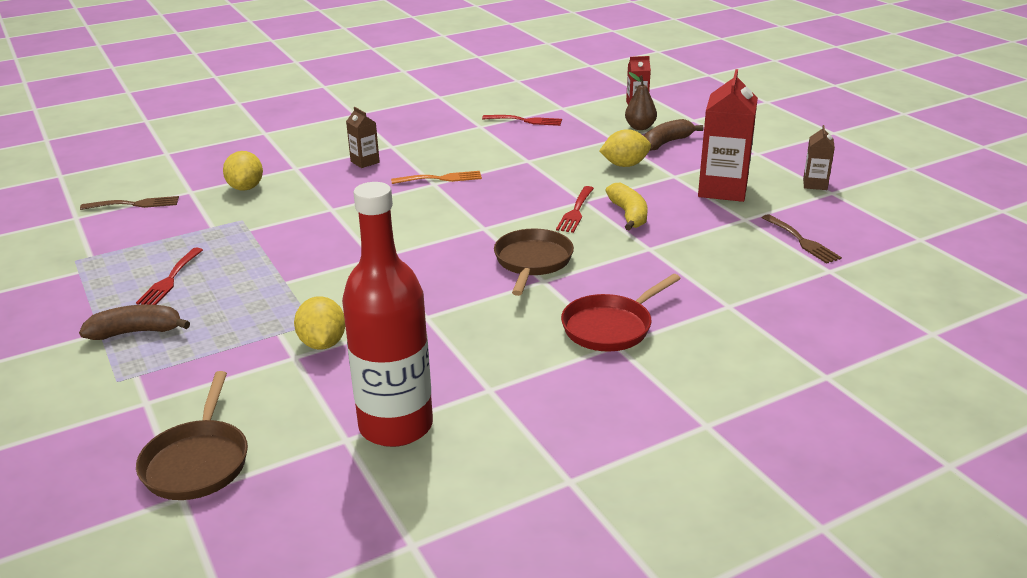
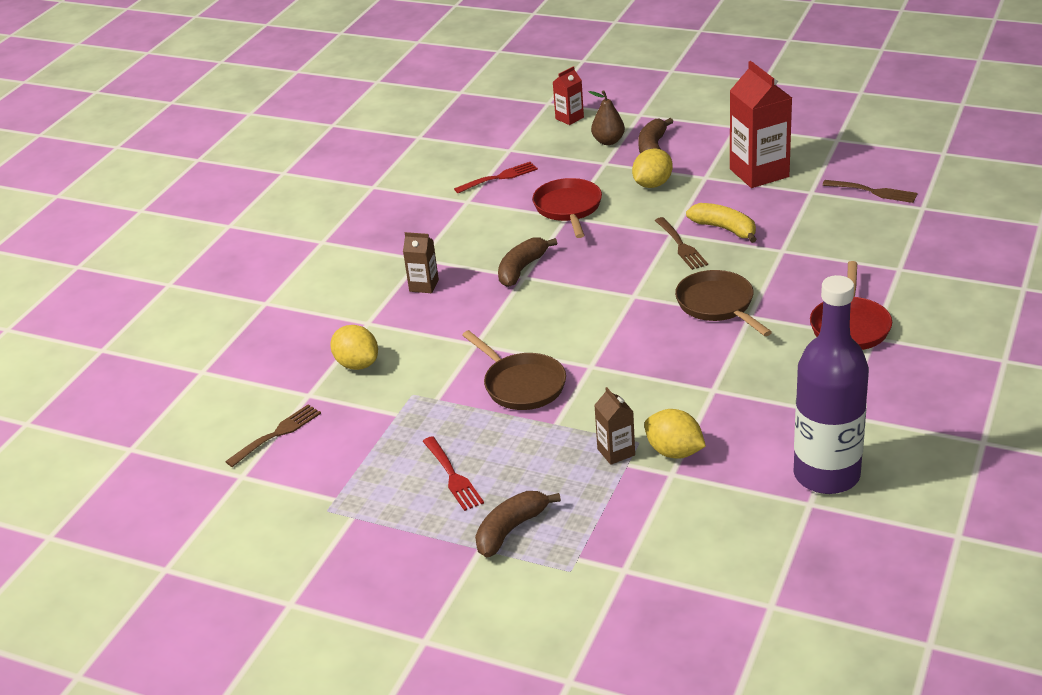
camera: 35 degrees left, 5 degrees up
(197, 462) = (739, 580): brown pan -> brown pan (521, 385)
(396, 426) = (826, 475): red bottle -> purple bottle
(441, 178) = (522, 269): orange fork -> brown banana
(538, 156) = (568, 208): none -> red pan
(576, 211) = (681, 246): red fork -> brown fork
(815, 184) = (816, 137): brown carton -> brown carton (616, 452)

